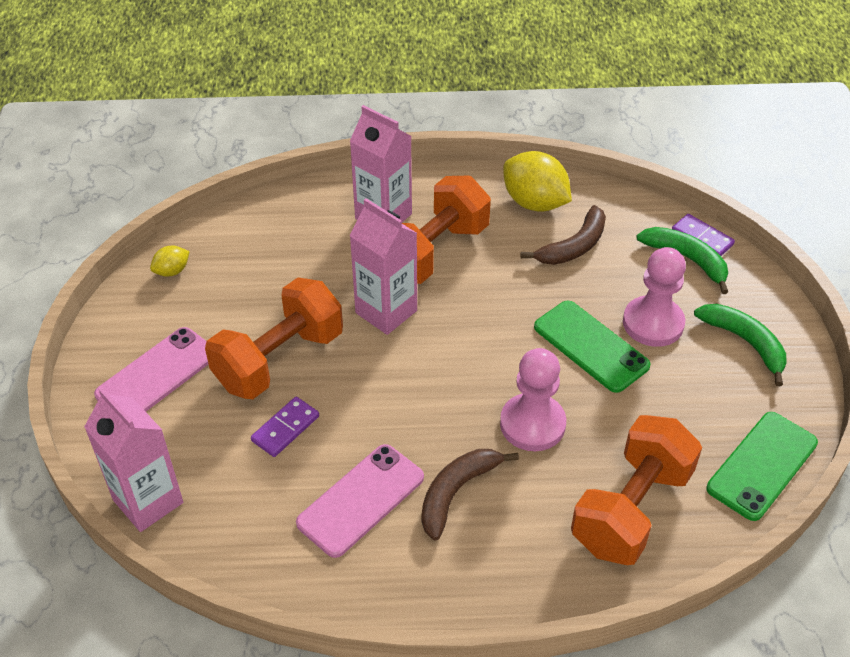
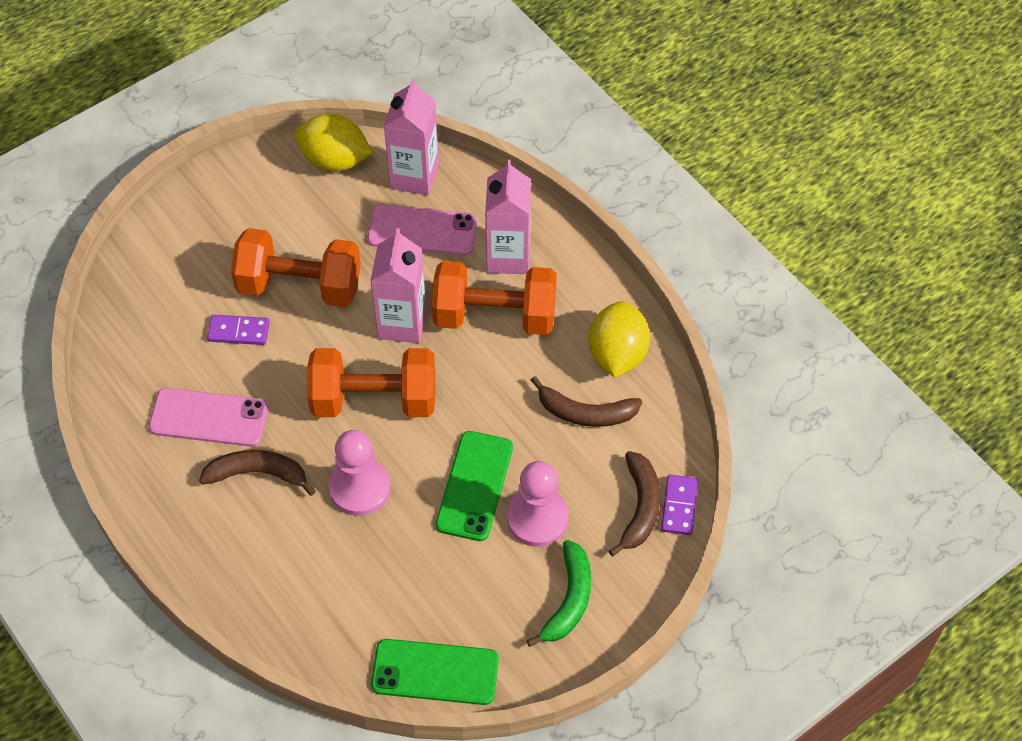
camera: 55 degrees right, 10 degrees up
(148, 501) = (120, 293): pink carton -> pink carton (414, 176)
(157, 374) = (230, 221): pink phone -> pink phone (422, 230)
(172, 271) = (335, 160): yellow lemon -> yellow lemon, size x2.02
(631, 509) = (323, 598): orange dumbbell -> orange dumbbell (374, 400)
(687, 259) = (640, 507): green banana -> brown banana

